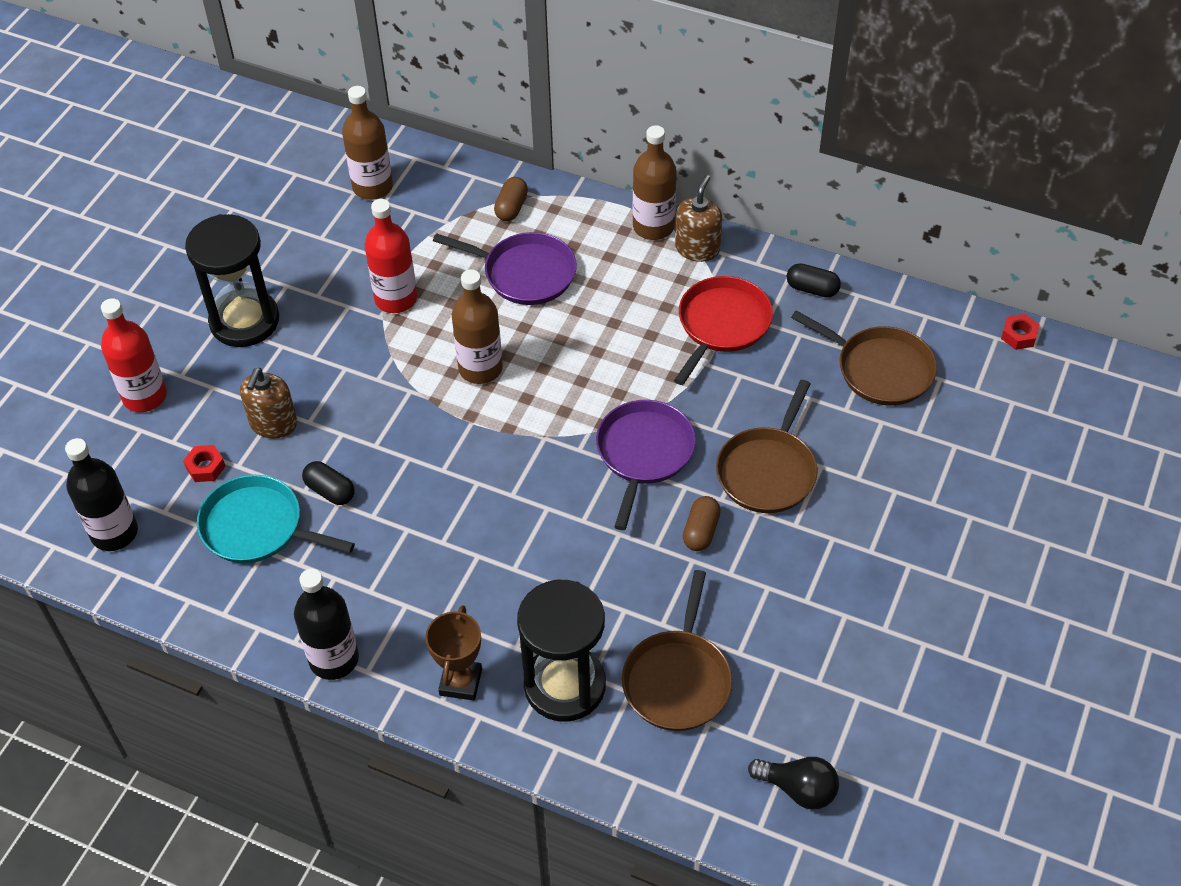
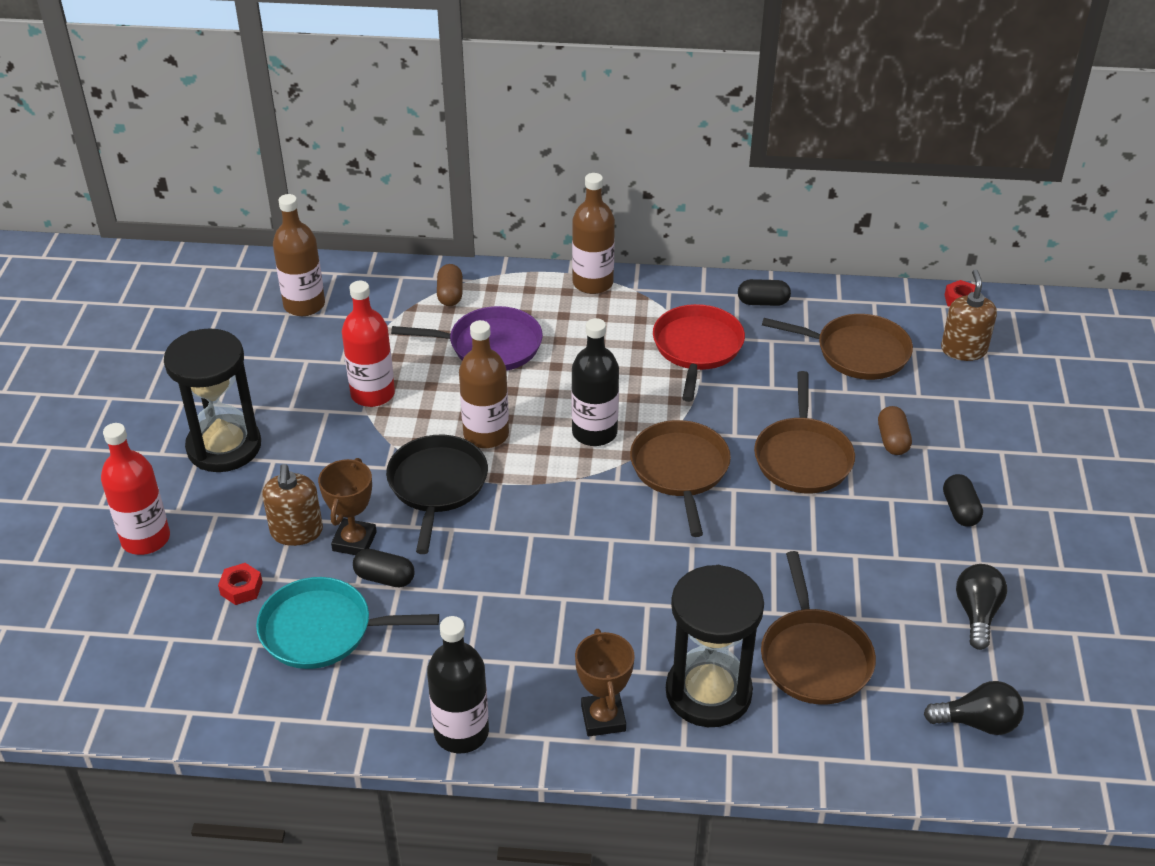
camera: 20 degrees left, 10 degrees down
(114, 533) = (167, 675): black bottle -> black bottle (594, 432)
(319, 447) = (354, 541): none -> brown trophy
(414, 410) = (437, 485): none -> black pan
(644, 453) = (680, 470): purple pan -> brown pan
(697, 249) = (642, 292): brown soap dispenser -> brown soap dispenser (963, 350)
(701, 531) = (768, 523): brown capsule -> brown capsule (892, 440)
(854, 681) = (977, 613): none -> black light bulb
(895, 569) = (960, 510): none -> black capsule

